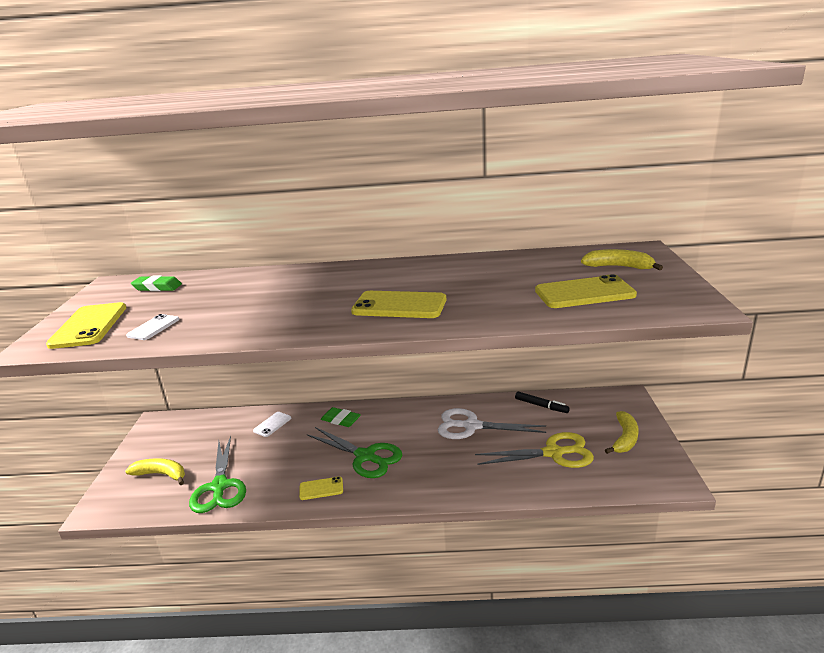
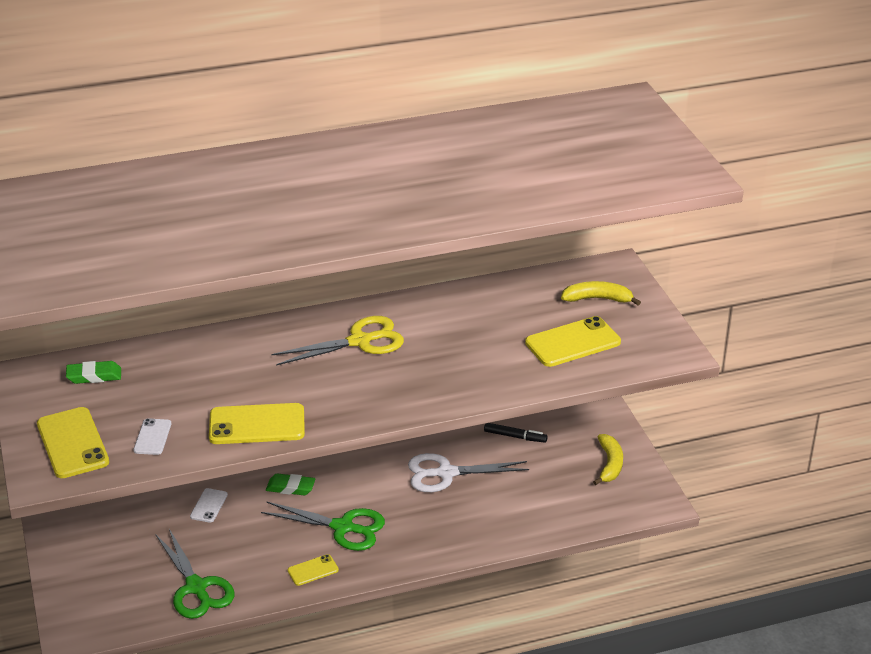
camera: 20 degrees left, 10 degrees up
(161, 474) = (115, 586): yellow banana -> none
(399, 306) = (398, 378): yellow phone -> yellow phone (257, 425)
(553, 453) = (542, 492): yellow scissors -> yellow scissors (360, 341)

